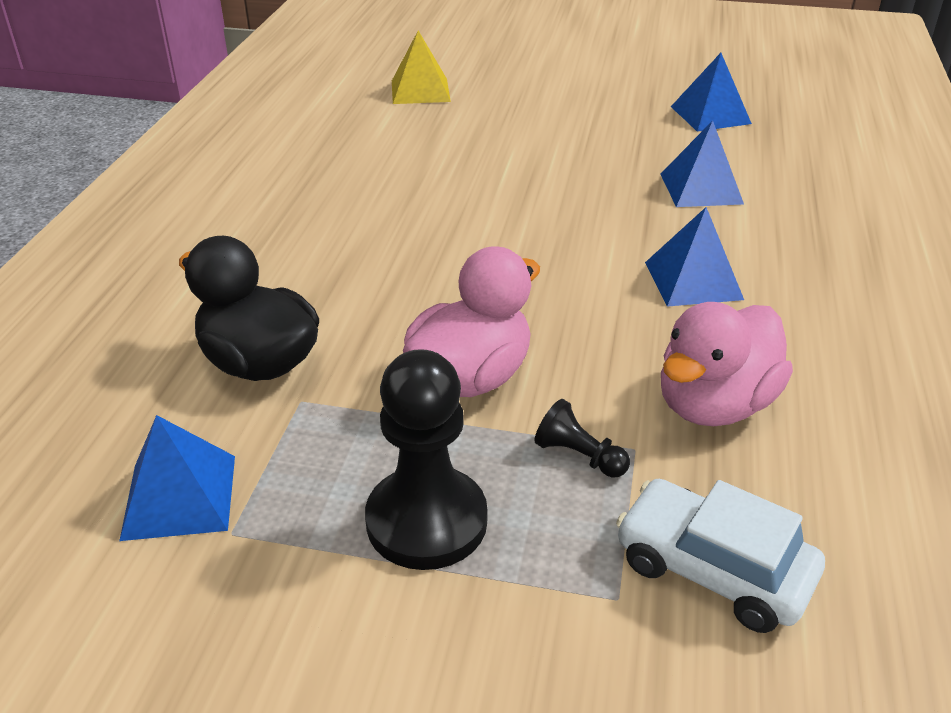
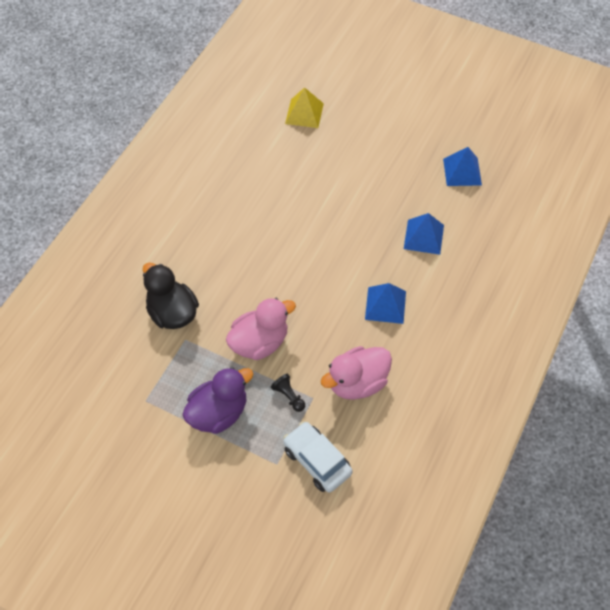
camera: 15 degrees right, 20 degrees up
(179, 496) = (129, 378): blue pyramid -> none
(426, 521) = (218, 413): black pawn -> purple duck

